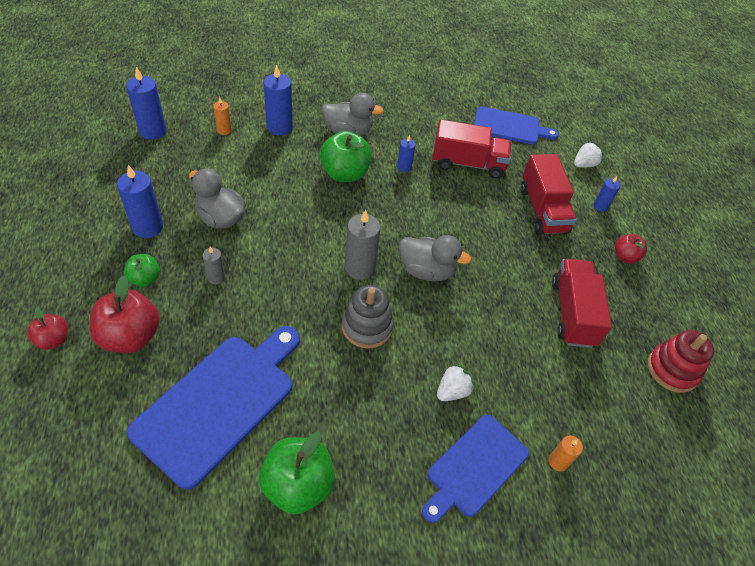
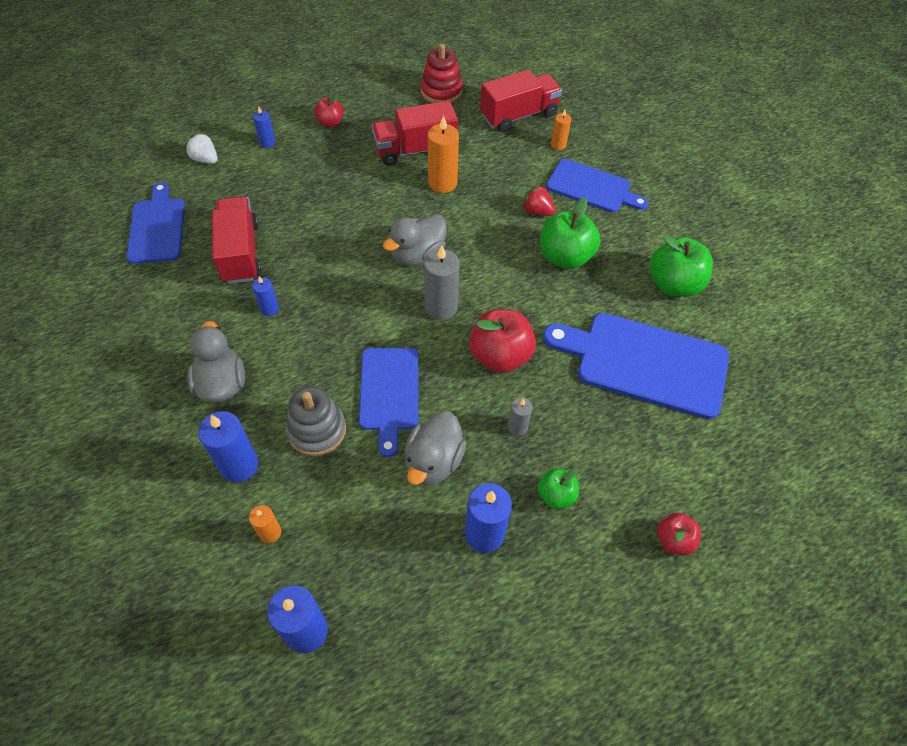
camera: 105 degrees left, 5 degrees up
(130, 336) = (627, 469): red apple -> red apple (500, 356)
(292, 211) = (389, 393): none -> blue cutting board
(344, 173) = (304, 362): green apple -> green apple (565, 257)
(367, 326) = (507, 282): grey stacking toy -> grey stacking toy (317, 430)
(426, 271) = (417, 255): grey duck -> grey duck turned 135 degrees counterclockwise
(452, 391) = (537, 211): white strawberry -> red strawberry
(517, 320) = (442, 183): none -> orange candle
(542, 210) = (291, 183): red truck -> red truck (518, 115)

